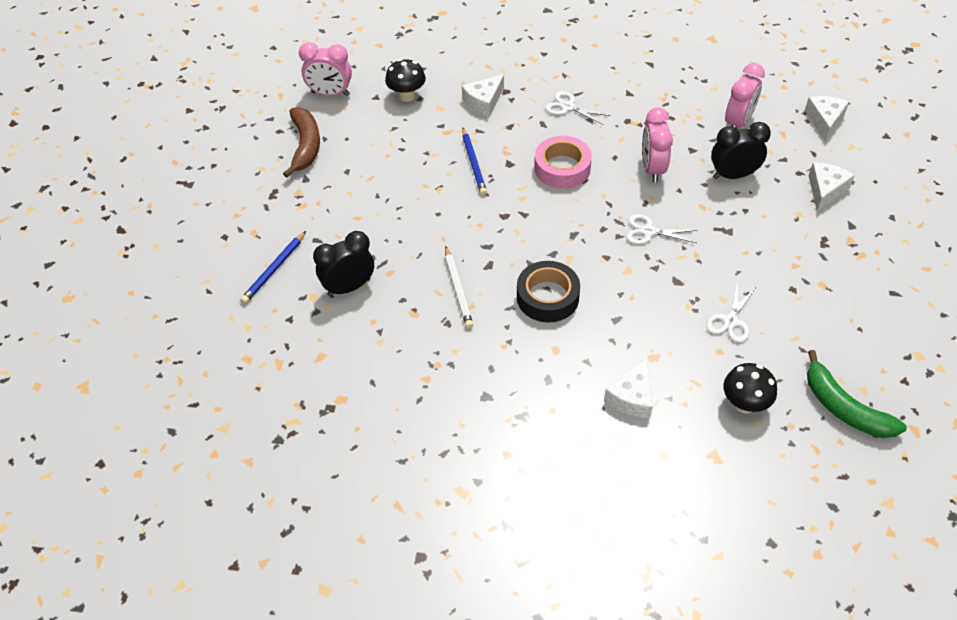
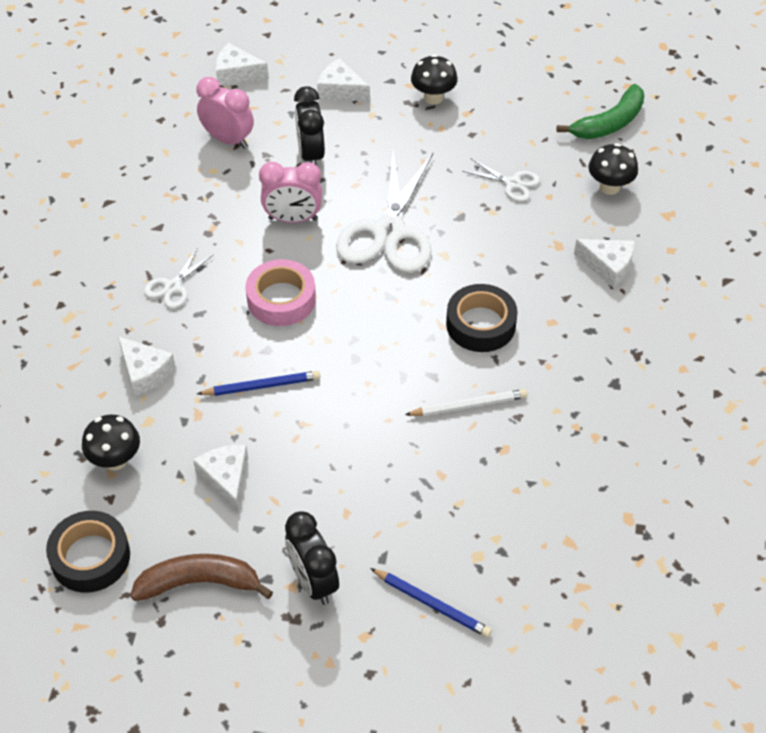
camera: 90 degrees left, 0 degrees up
(330, 94) = (90, 557): pink clock -> black tape
(349, 287) = (463, 517): black clock -> black clock (313, 581)
(389, 151) = (226, 479): none -> white cheese
(648, 231) = (389, 232): white scissors -> white scissors, size x2.15
(837, 258) = (433, 97): none -> black mushroom

